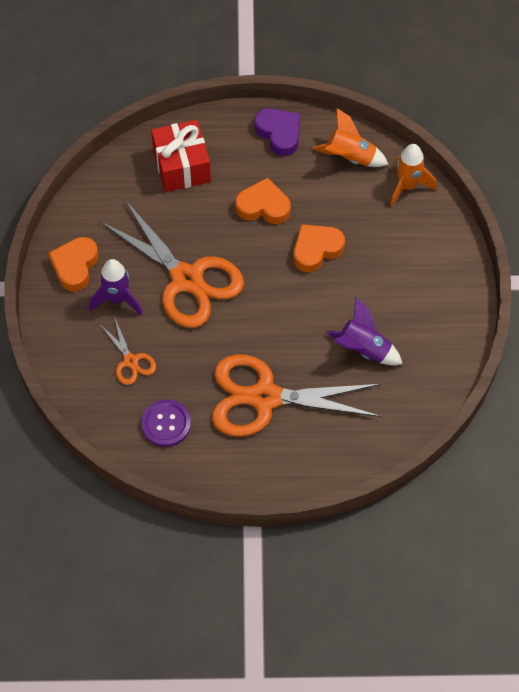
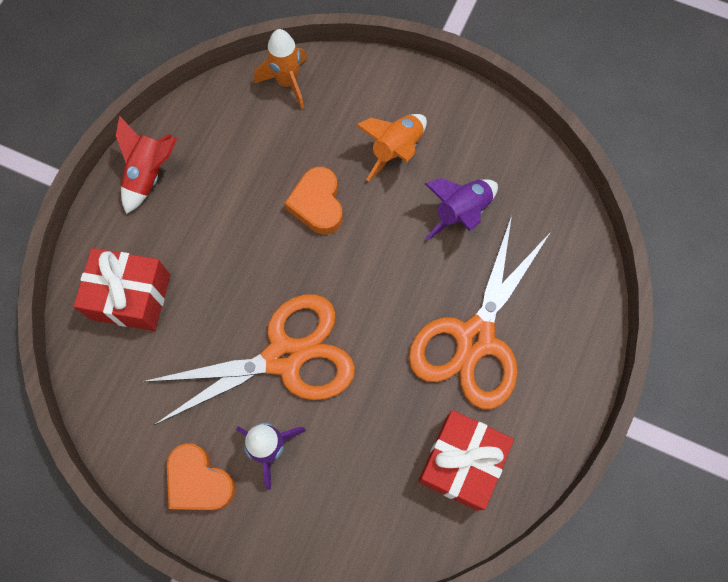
camera: 65 degrees left, 10 degrees up
(131, 361) = (361, 468): orange scissors -> none
(166, 424) = (461, 463): purple button -> red gift
(263, 206) = (233, 233): orange heart -> none
(279, 133) = (149, 175): purple heart -> red rocket
(350, 158) = (222, 120): orange rocket -> orange rocket (396, 150)

